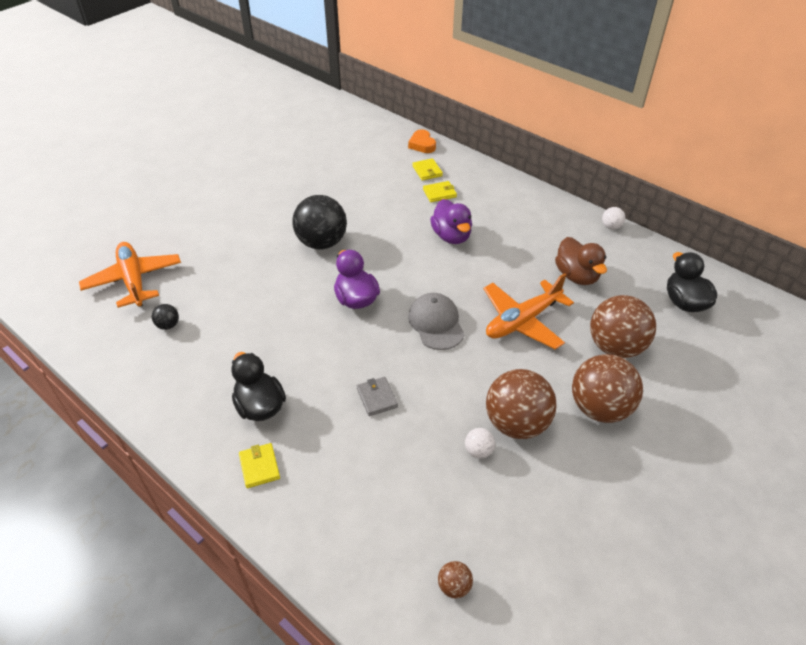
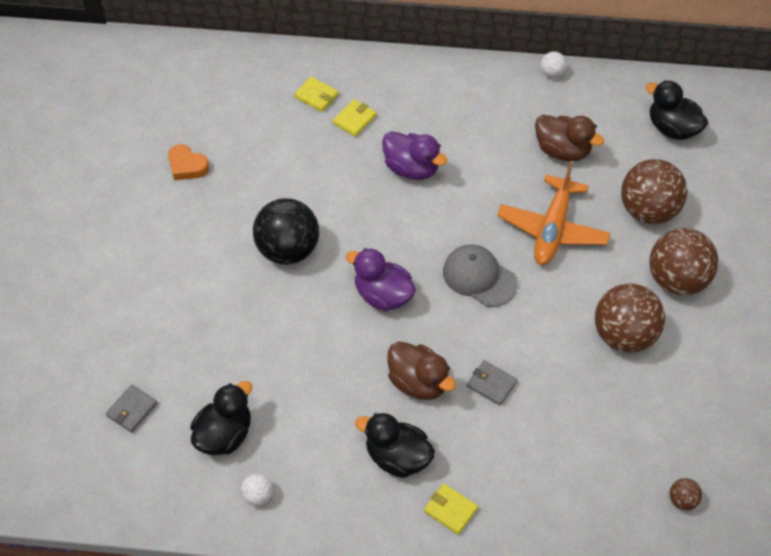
camera: 35 degrees left, 10 degrees up
(134, 280) = (132, 410): orange plane -> grey wallet
(168, 325) = (224, 435): black ball -> black duck
(325, 366) = (418, 382): none -> brown duck
(422, 145) = (279, 61): orange heart -> orange heart (187, 166)
(478, 451) = (614, 379): white ball -> white ball (258, 496)

